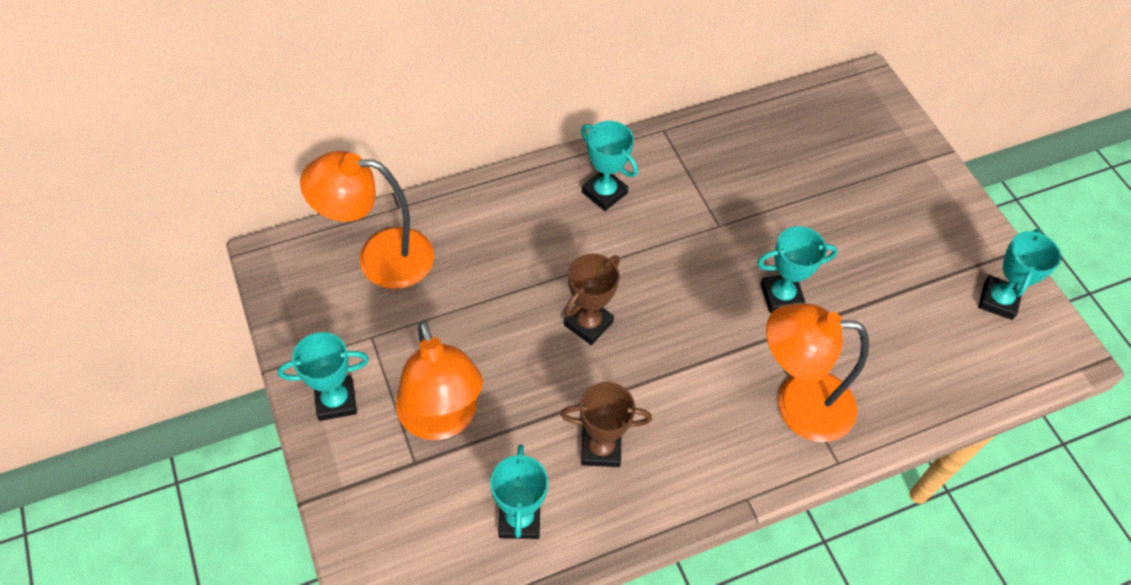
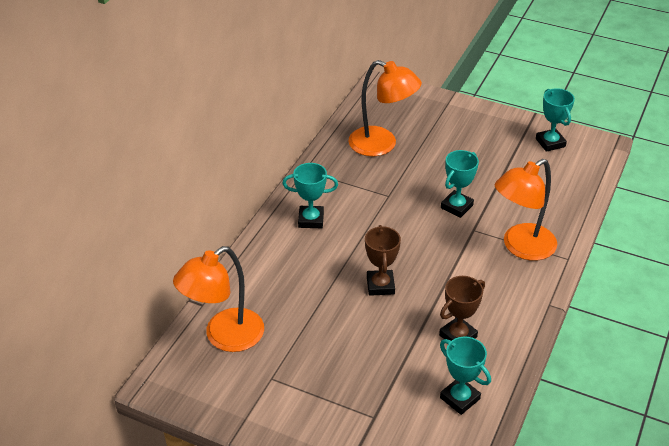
camera: 40 degrees left, 15 degrees down
(336, 400) = (292, 423): turquoise trophy -> none
(441, 420) = (362, 386): orange lamp -> orange lamp (382, 145)

